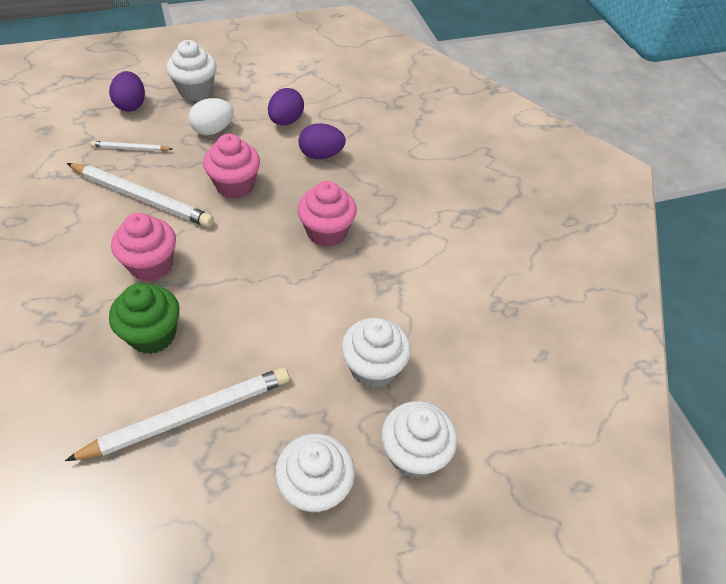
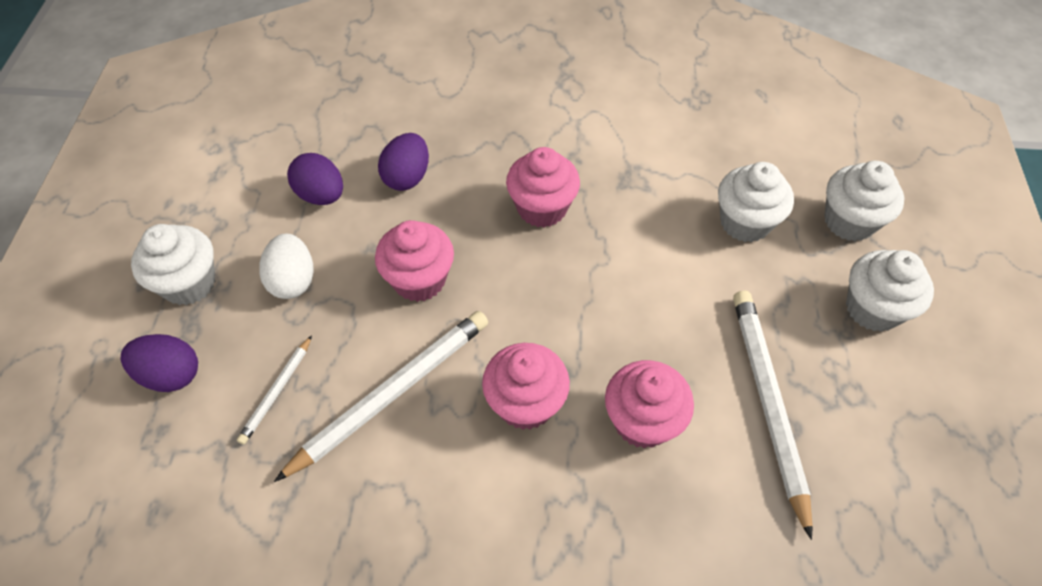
camera: 65 degrees left, 5 degrees up
(152, 335) = (642, 421): green cupcake -> pink cupcake

